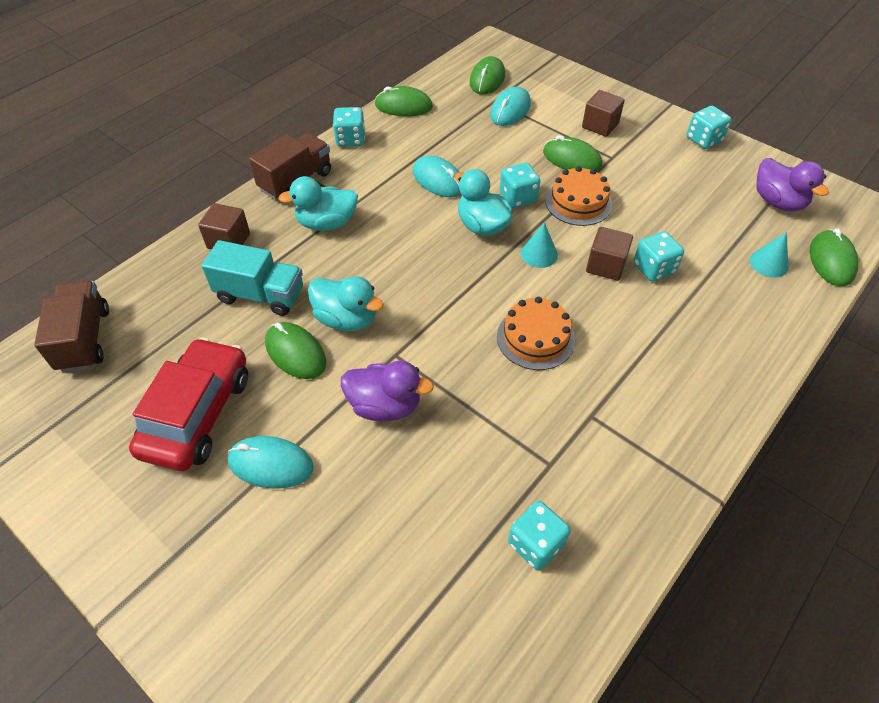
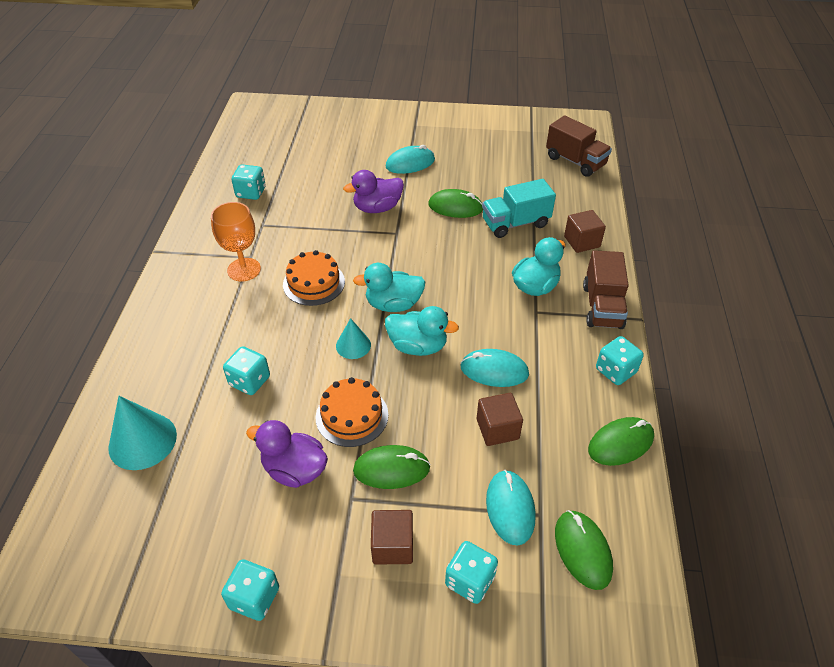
camera: 145 degrees right, 5 degrees down
(197, 414) = (471, 163): red car -> none
(346, 319) = (447, 236): turquoise duck -> turquoise duck (393, 304)
(518, 198) = (410, 390): turquoise dice -> turquoise dice (470, 580)
(605, 265) = (292, 363): brown cube -> brown cube (497, 429)
(607, 399) = (244, 269): none -> orange goblet
(769, 263) = (142, 441): turquoise cone -> turquoise cone, size x1.69
(777, 202) = (141, 533): purple duck -> purple duck (294, 470)
(831, 261) = (77, 477): green mouse -> none

